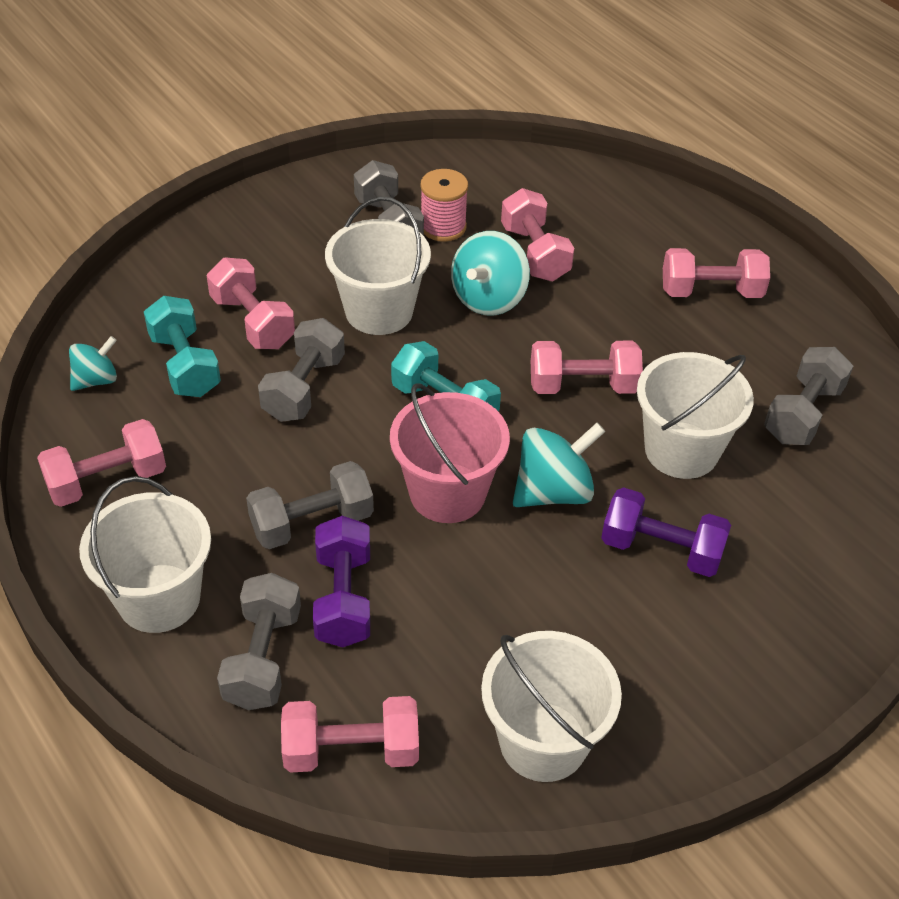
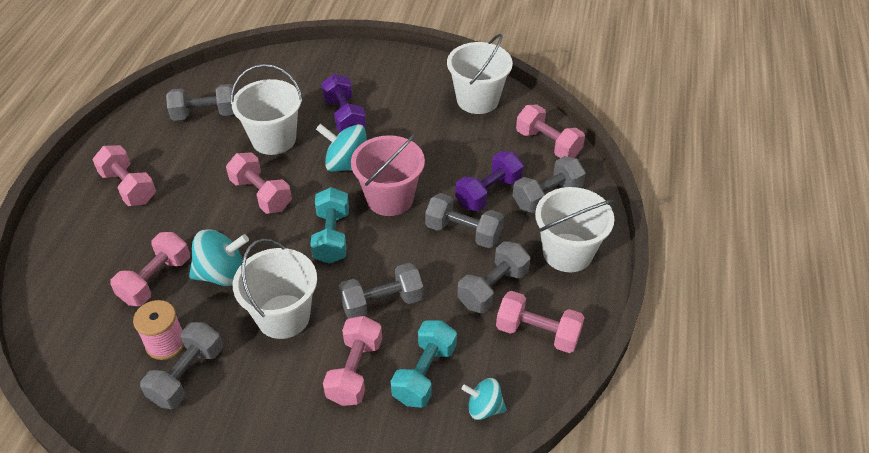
camera: 130 degrees left, 0 degrees up
(205, 488) = (493, 288): none -> grey dumbbell

